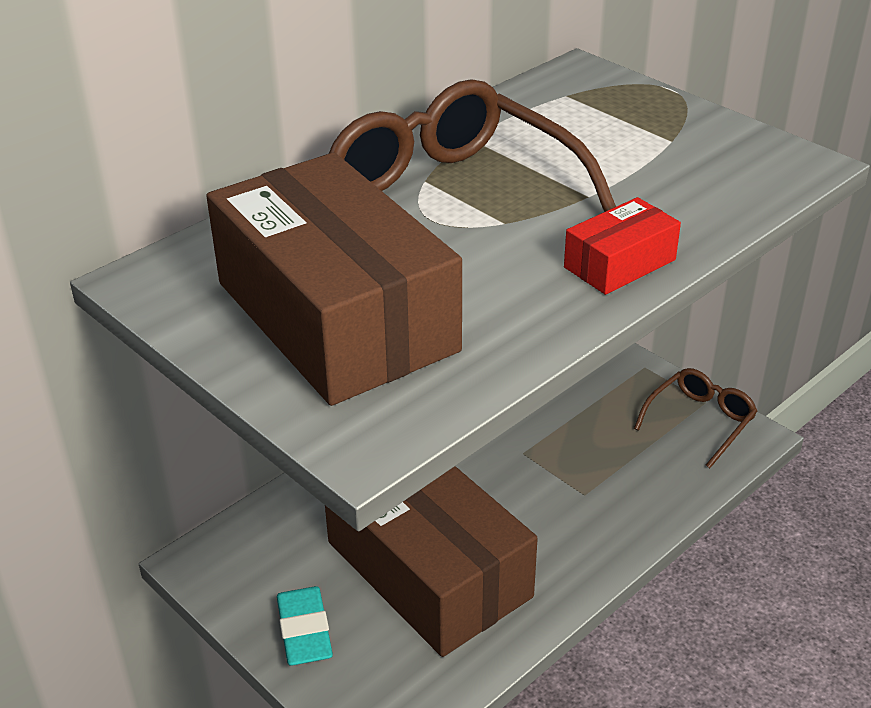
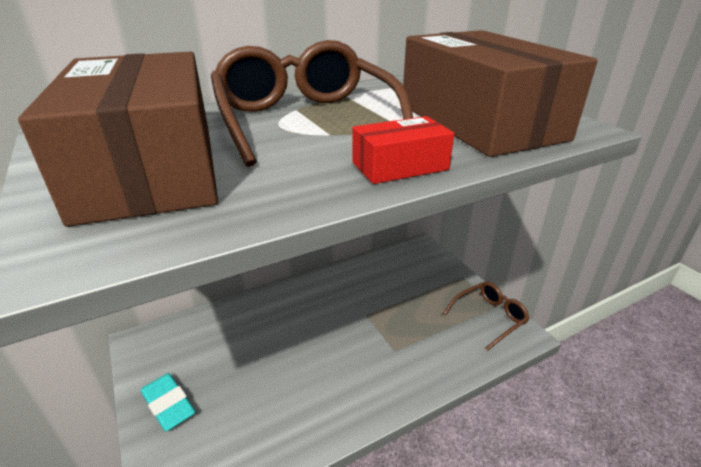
camera: 15 degrees right, 5 degrees down
(304, 631) = (168, 405): turquoise eraser -> turquoise eraser turned 45 degrees counterclockwise
(429, 569) = (270, 379): brown box -> brown box (479, 121)

